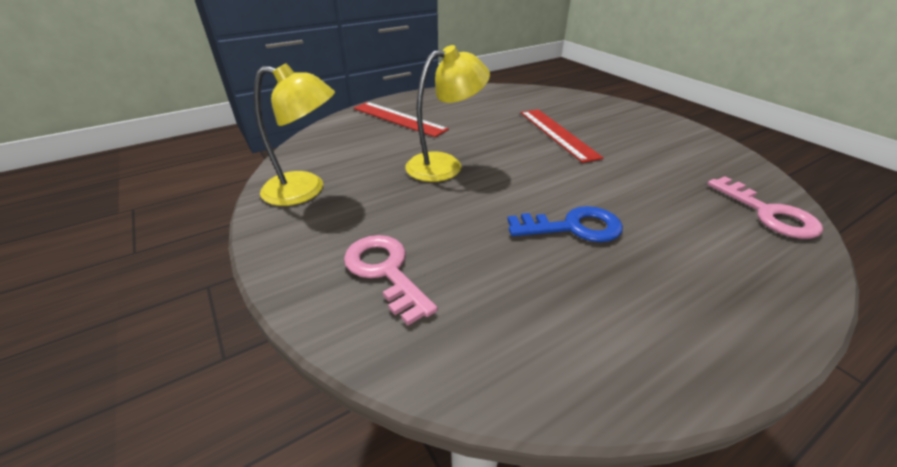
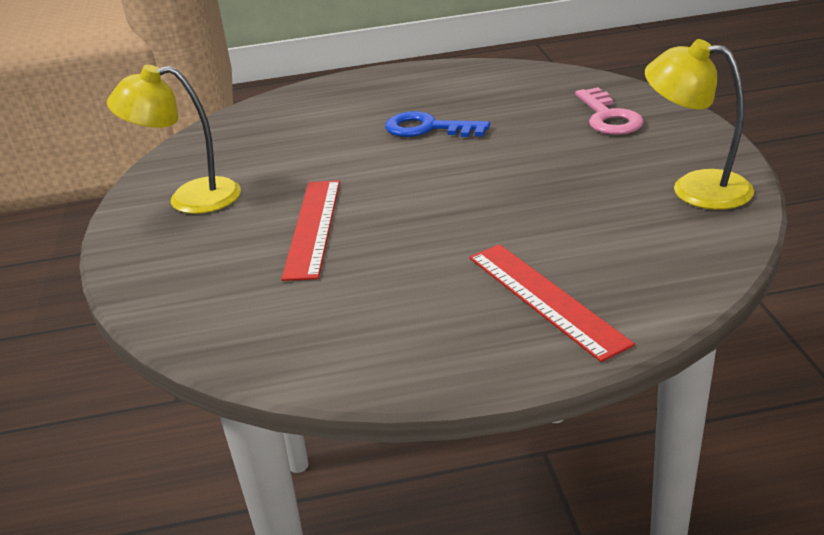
camera: 155 degrees left, 5 degrees down
(445, 165) = (510, 199): yellow lamp -> yellow lamp (190, 198)
(768, 213) = (248, 121): pink key -> none

